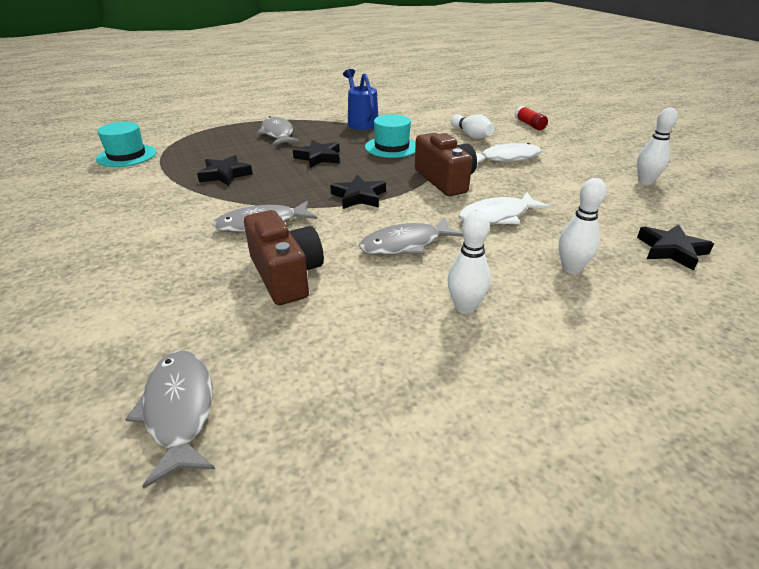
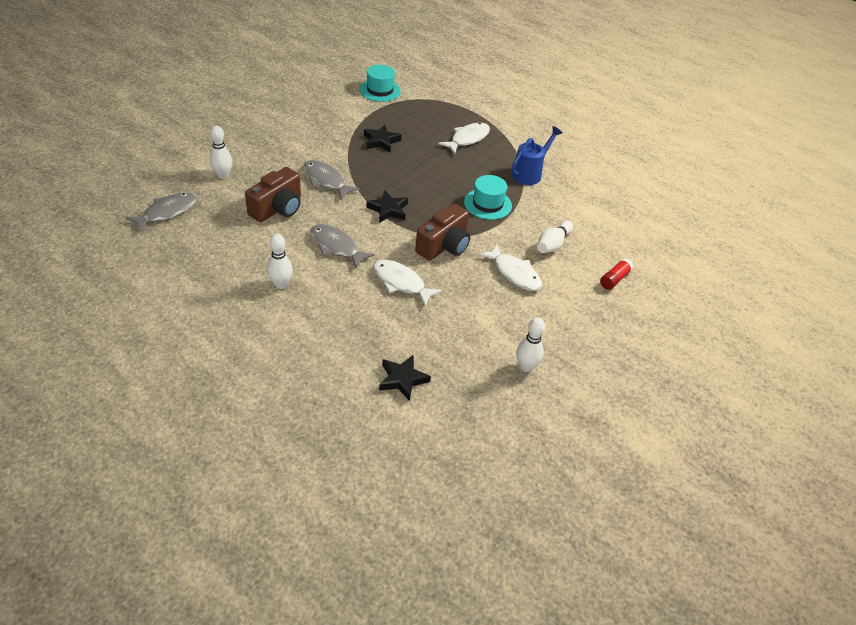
camera: 60 degrees right, 10 degrees up
(278, 134) = (467, 139): grey fish -> white fish
(318, 157) = (439, 172): black star -> none
(571, 268) = (348, 327): white bowling pin -> white bowling pin (223, 175)

